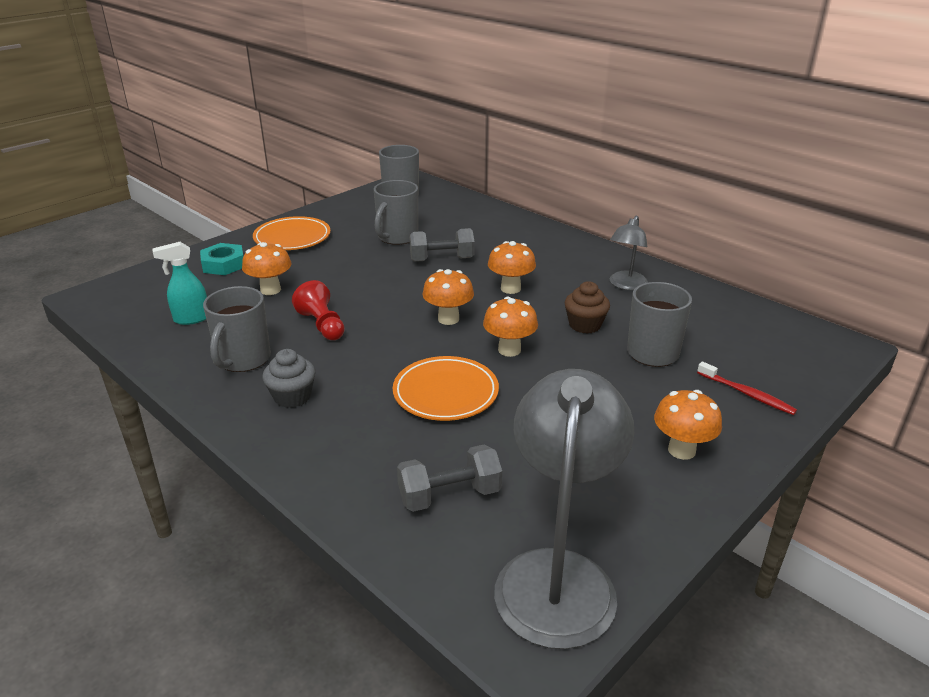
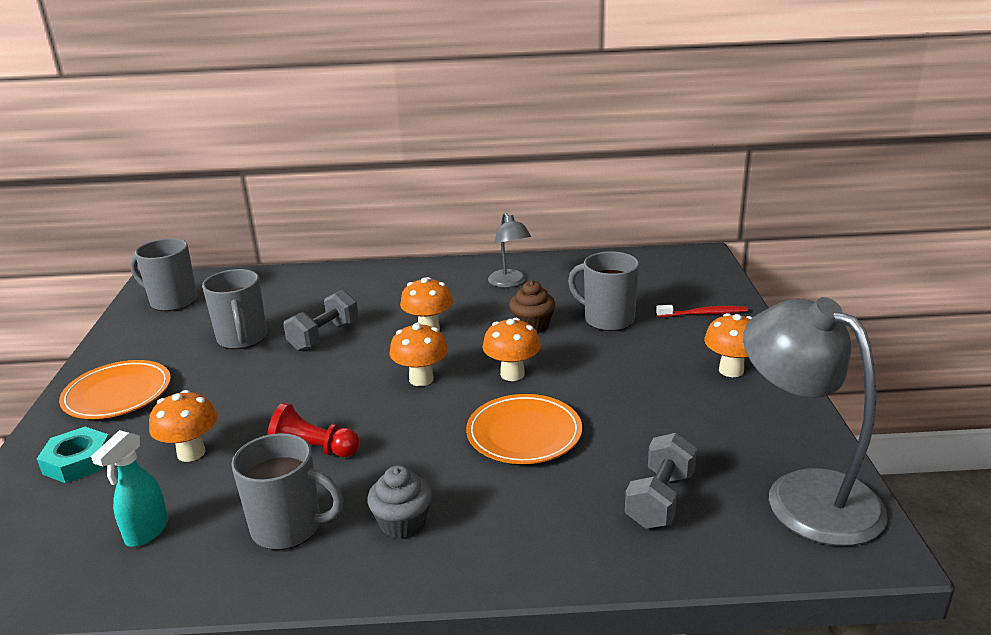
camera: 45 degrees left, 5 degrees down
(243, 359) = (288, 528): grey mug -> grey mug turned 45 degrees counterclockwise

